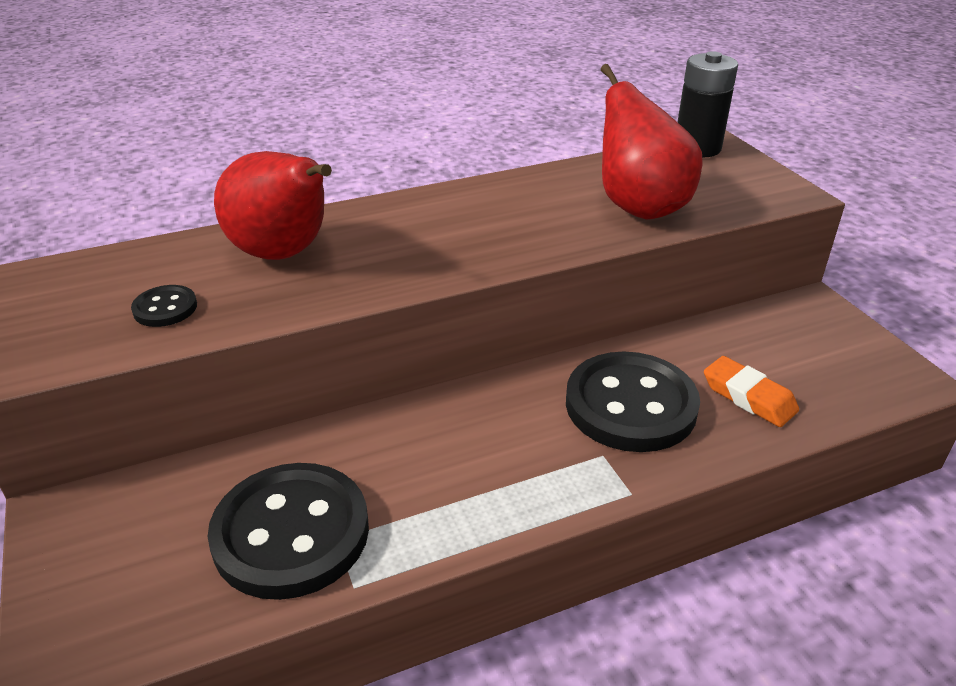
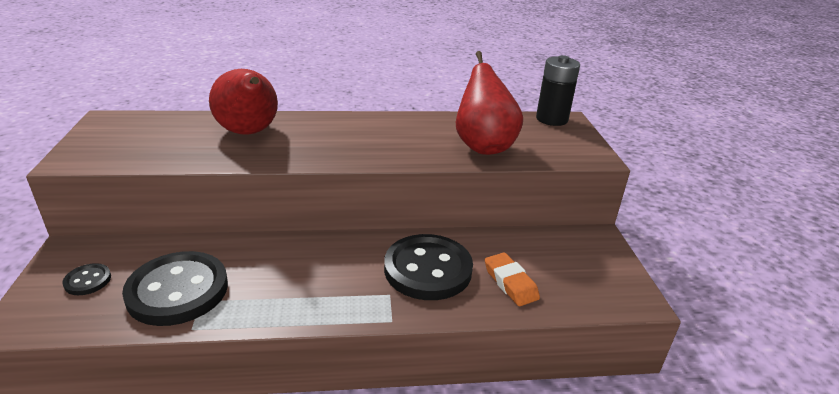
camera: 15 degrees right, 5 degrees down
(165, 308) = (164, 148): black button -> black button (88, 281)

